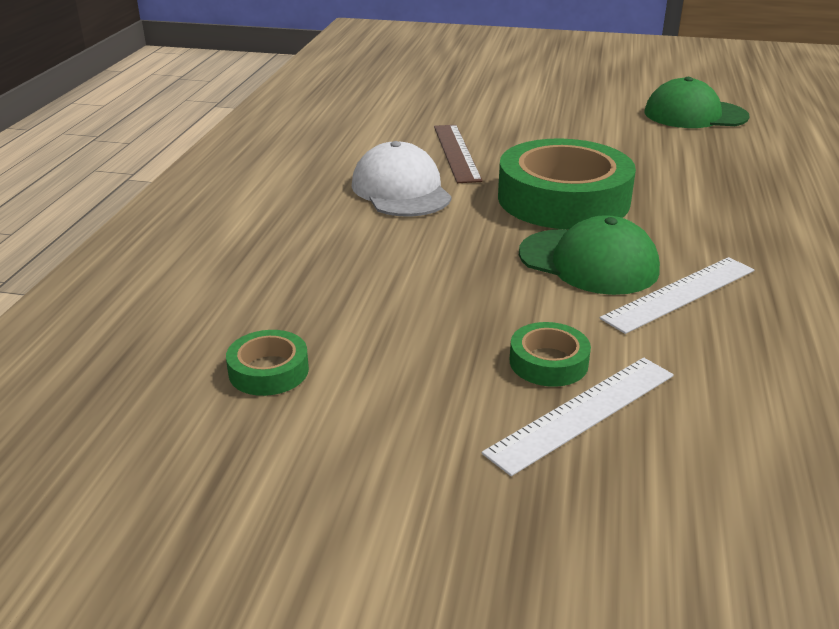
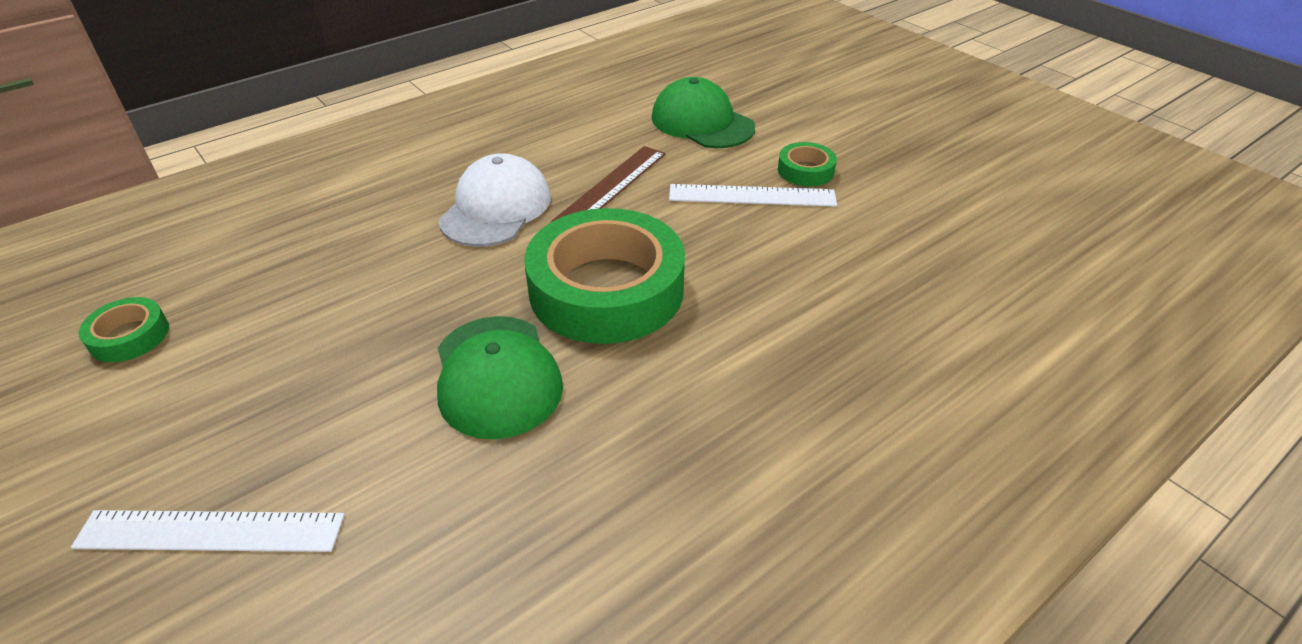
camera: 40 degrees right, 10 degrees up
(548, 362) = (280, 461): green tape -> green tape (805, 170)
(680, 294) = (504, 466): white ruler -> white ruler (752, 196)
(695, 115) = (944, 248): green cap -> green cap (702, 122)

